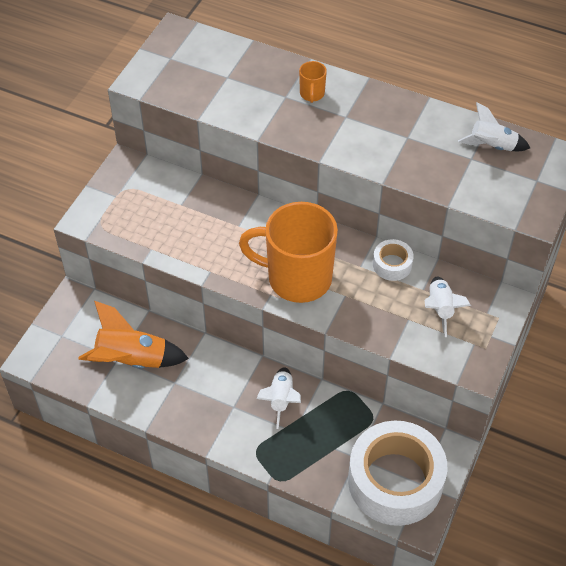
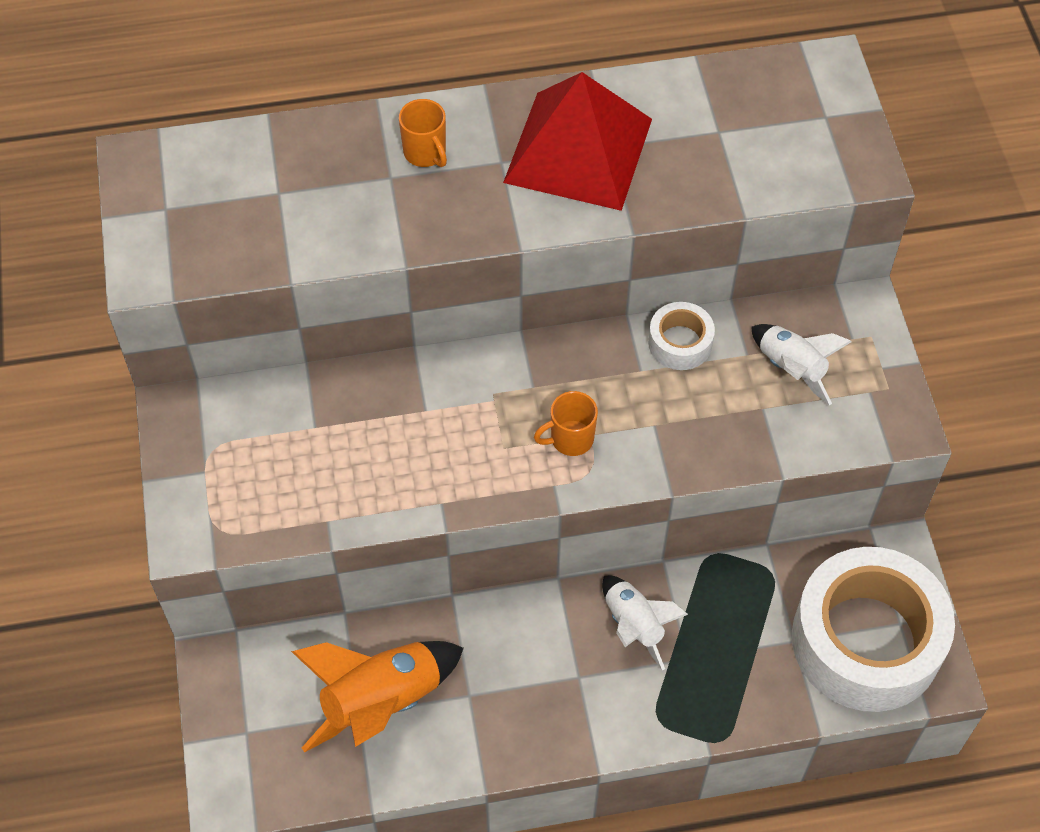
camera: 35 degrees left, 5 degrees up
(297, 278) = (570, 439): orange mug -> orange mug, size x0.41
(389, 130) = (578, 150): none -> red pyramid
(492, 146) = (731, 98): white rocket -> none

